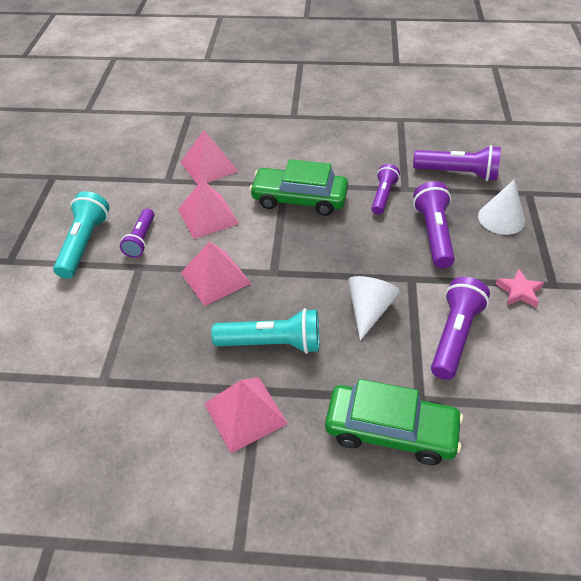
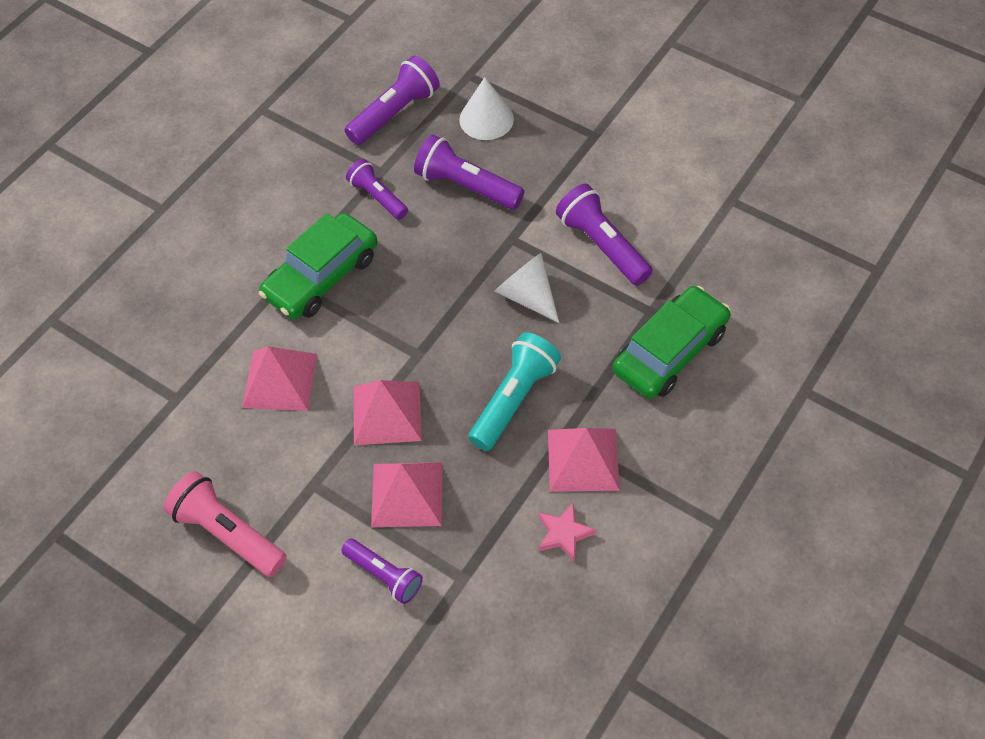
camera: 60 degrees left, 10 degrees up
(84, 244) = (228, 533): turquoise flashlight -> pink flashlight
(141, 240) = (267, 467): purple flashlight -> purple flashlight (384, 575)
(209, 166) = (186, 341): pink pyramid -> pink pyramid (407, 494)
(519, 291) = (585, 165): pink star -> pink star (564, 533)

